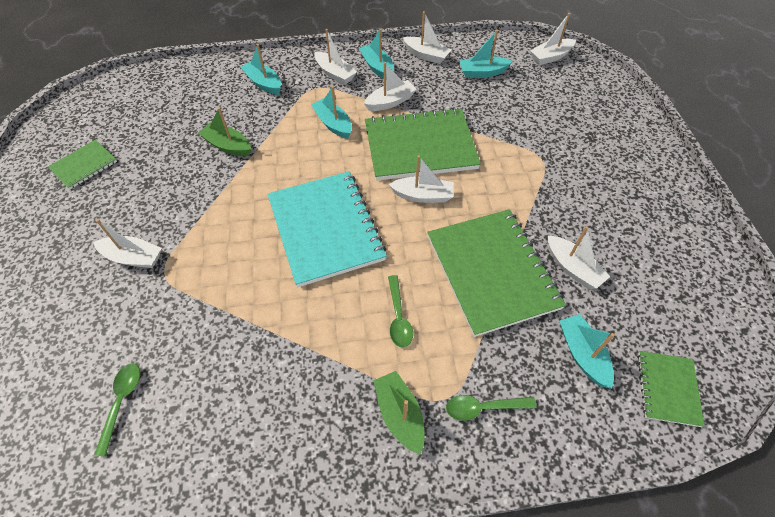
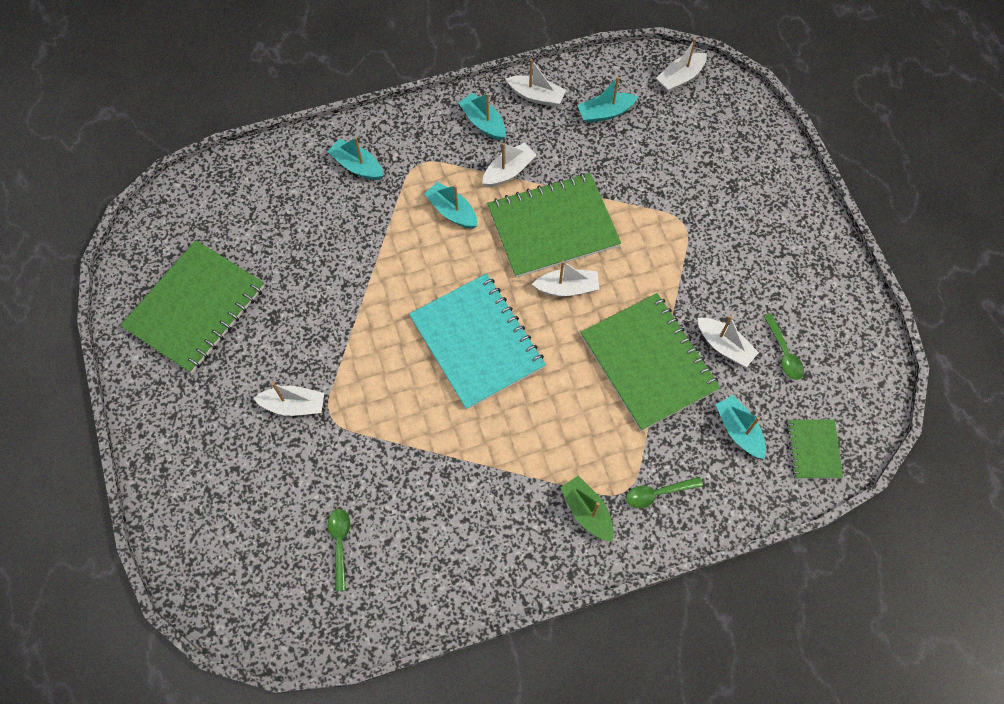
camera: 10 degrees left, 10 degrees up
(84, 165) = (196, 308): green notebook -> green notebook, size x2.02
(228, 146) = (344, 258): green boat -> none
(335, 74) = (436, 139): white boat -> none
(398, 317) = (568, 423): green spoon -> green spoon (784, 353)

